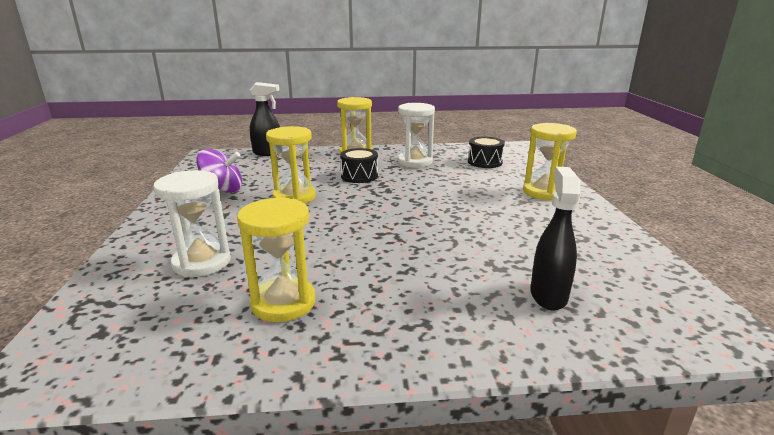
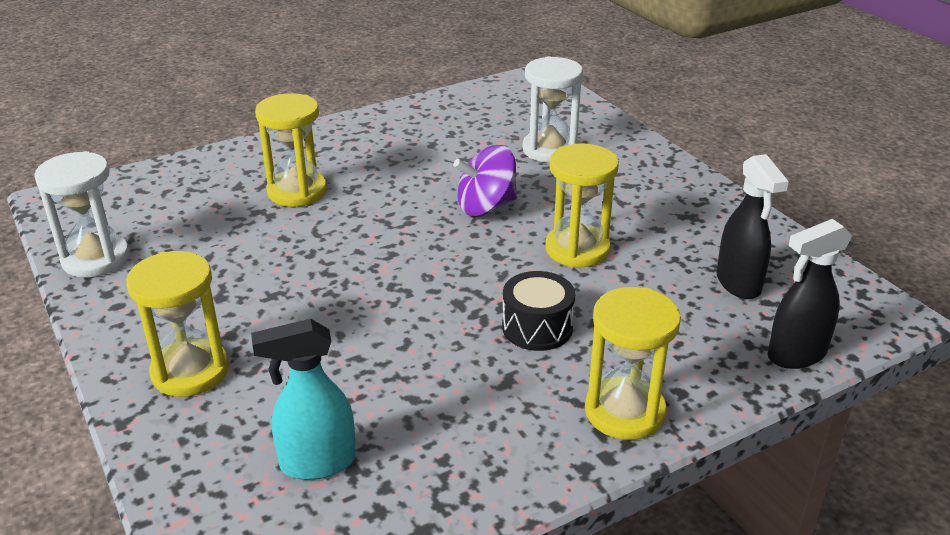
camera: 155 degrees right, 10 degrees up
(222, 189) = (695, 237): purple spinning top -> purple spinning top (486, 207)
(283, 303) = (436, 140): yellow hourglass -> yellow hourglass (297, 192)
(415, 162) = (472, 413): white hourglass -> white hourglass (96, 259)
(484, 162) = (317, 463): black drum -> turquoise spray bottle
(548, 295) = (210, 195): black spray bottle -> black spray bottle (738, 284)

